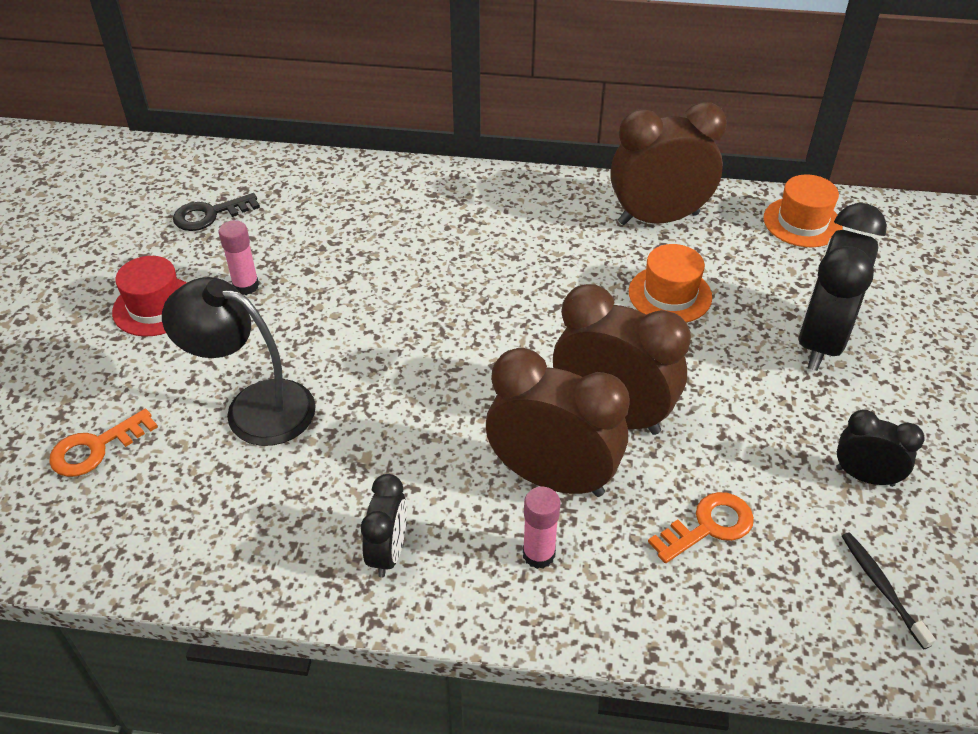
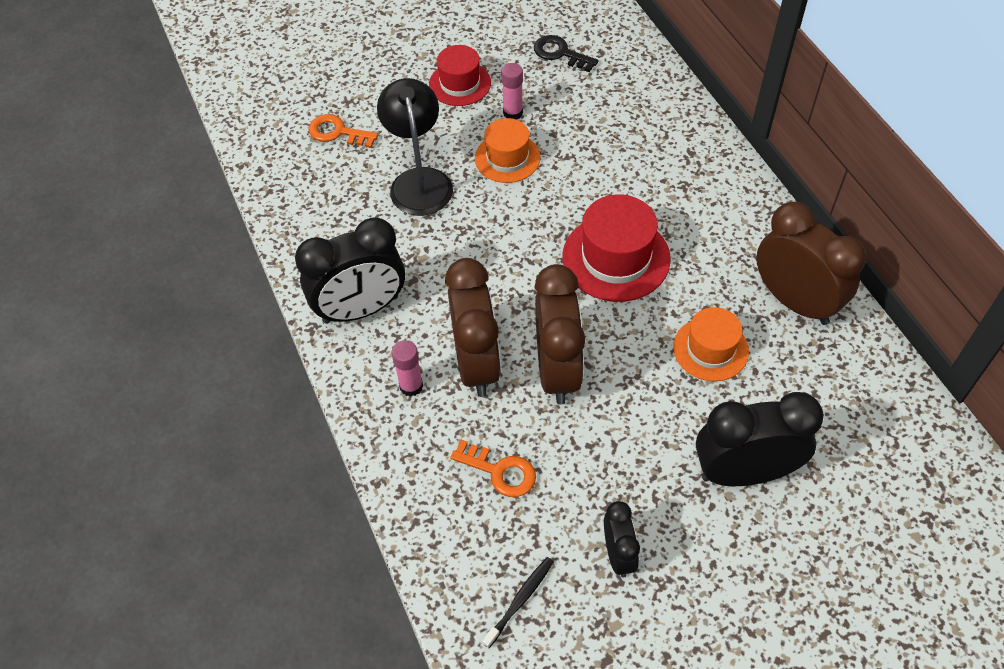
camera: 60 degrees right, 10 degrees up
(388, 552) = (361, 309): black clock -> black clock, size x1.86
(509, 304) = (616, 258): none -> red hat
(802, 222) = (886, 403): orange hat -> orange hat (507, 158)

